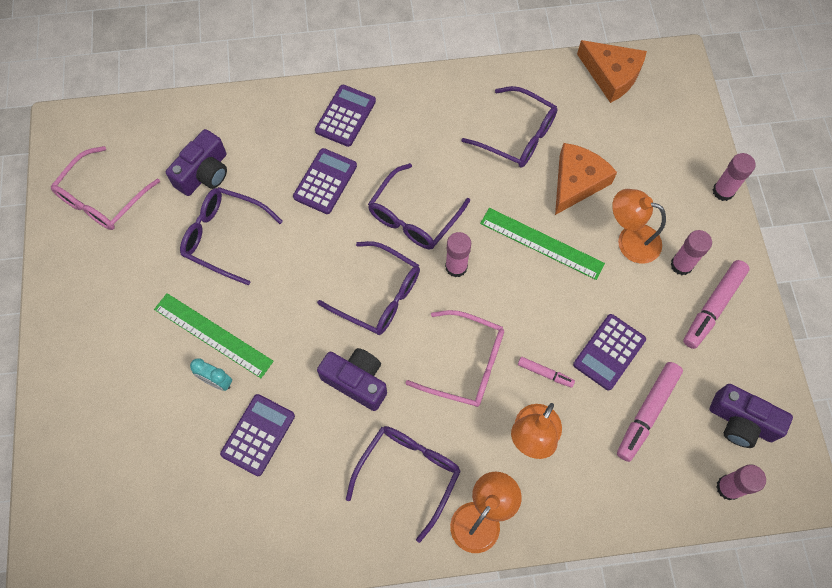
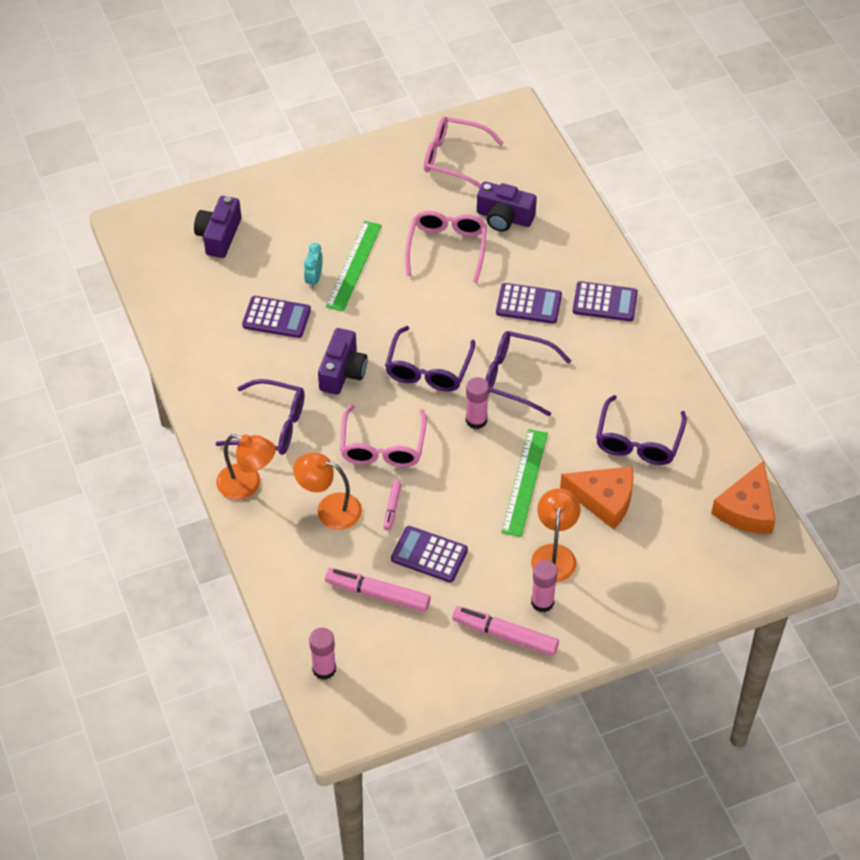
camera: 75 degrees right, 15 degrees down
(224, 237) = (447, 248): purple glasses -> pink glasses
(723, 191) = (642, 629): pink glue stick -> none
(741, 422) = (391, 673): purple camera -> purple camera (219, 236)

